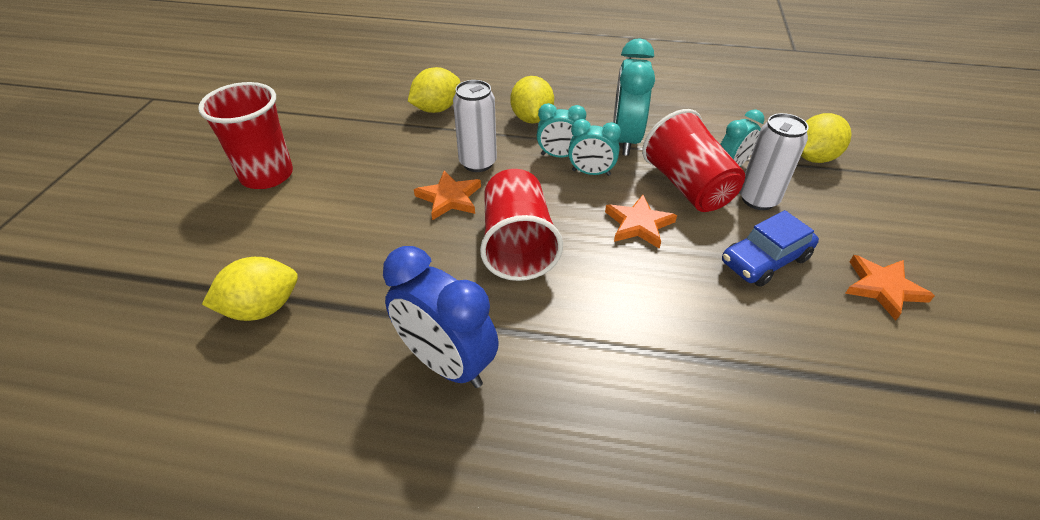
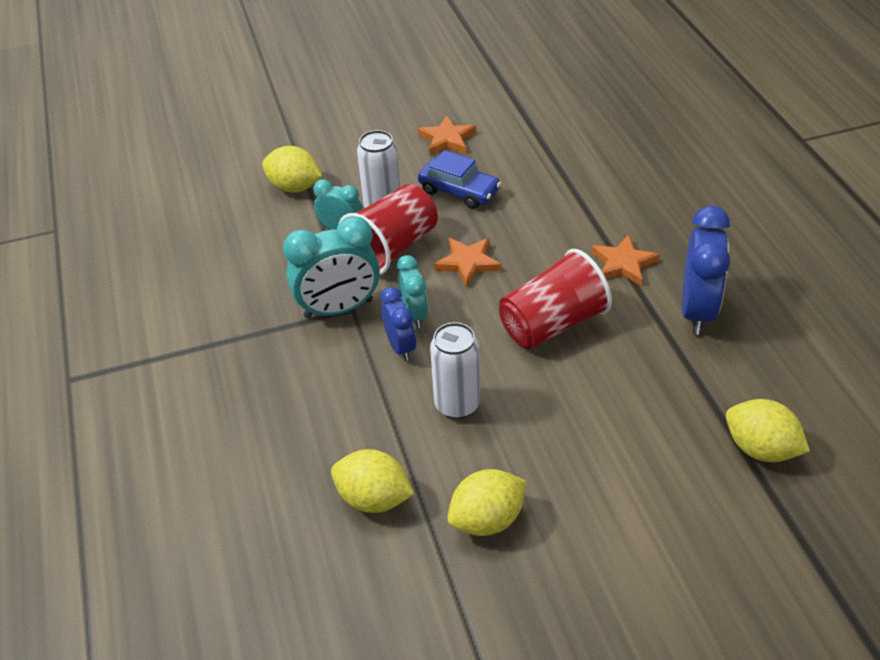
camera: 115 degrees left, 0 degrees up
(267, 175) = (618, 587): red cup -> none
(449, 198) = (528, 399): orange star -> orange star (623, 264)
(531, 119) = (342, 397): yellow lemon -> yellow lemon (487, 520)
(559, 156) = (400, 347): turquoise clock -> blue clock

